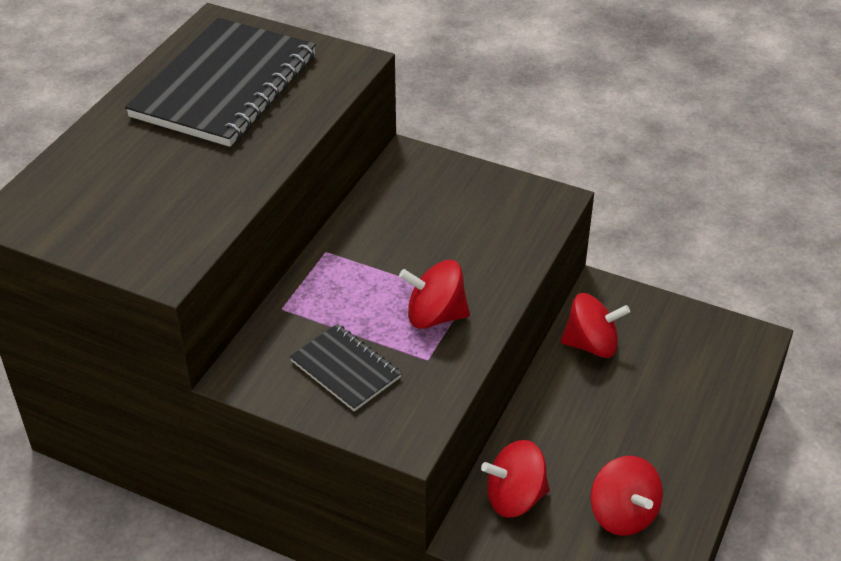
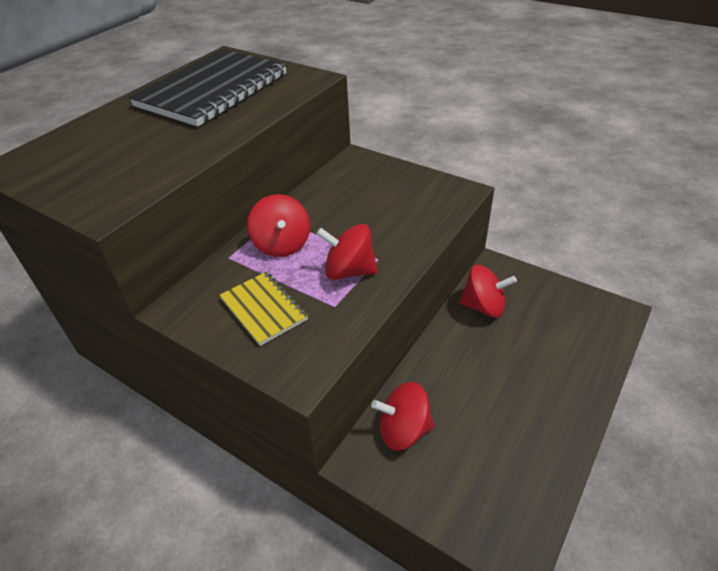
camera: 10 degrees right, 0 degrees up
(345, 369) = (263, 309): black notebook -> yellow notebook
(623, 514) = (497, 455): red spinning top -> red spinning top (282, 244)

